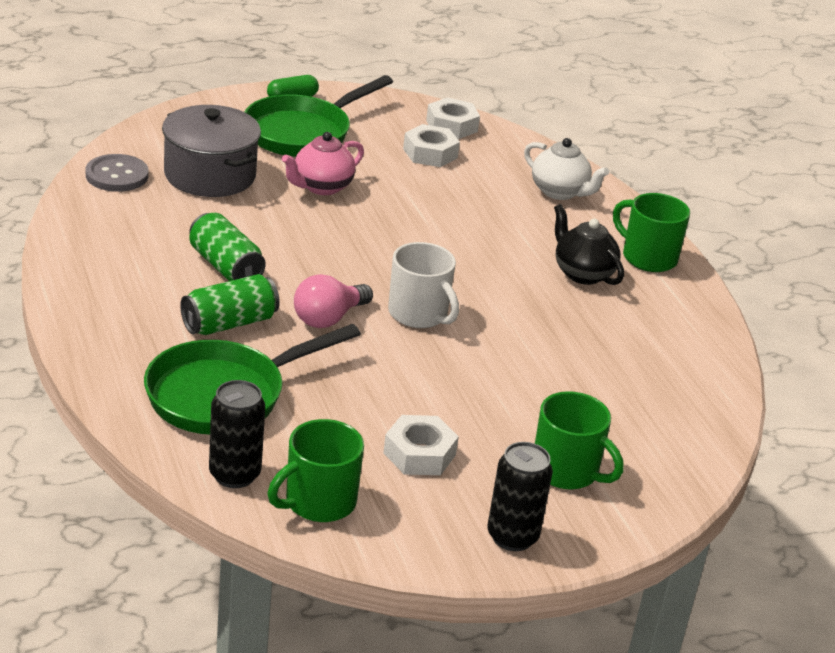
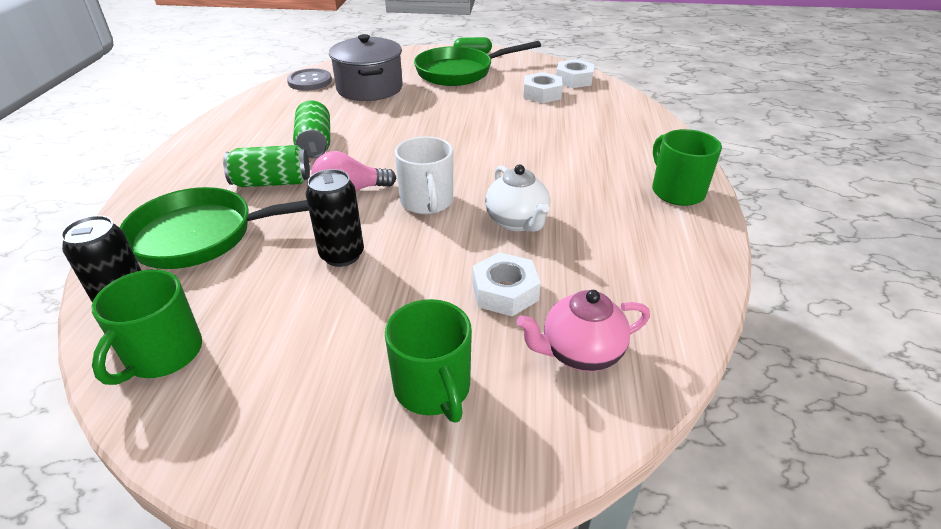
camera: 30 degrees right, 5 degrees up
(318, 502) = (162, 355): green mug -> green mug turned 60 degrees counterclockwise
(321, 187) = (439, 104): pink teapot -> pink teapot (580, 353)
(419, 454) = (303, 329): white nut -> white nut (504, 292)
(512, 536) = (304, 456): black can -> black can (342, 255)
(559, 192) = (628, 131): white teapot -> white teapot (517, 222)
(582, 273) = (603, 194): black teapot -> none

